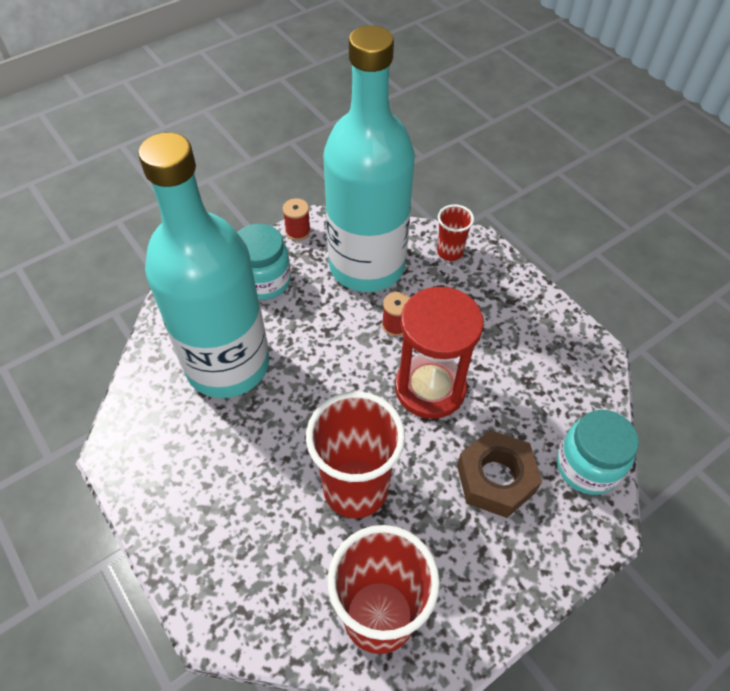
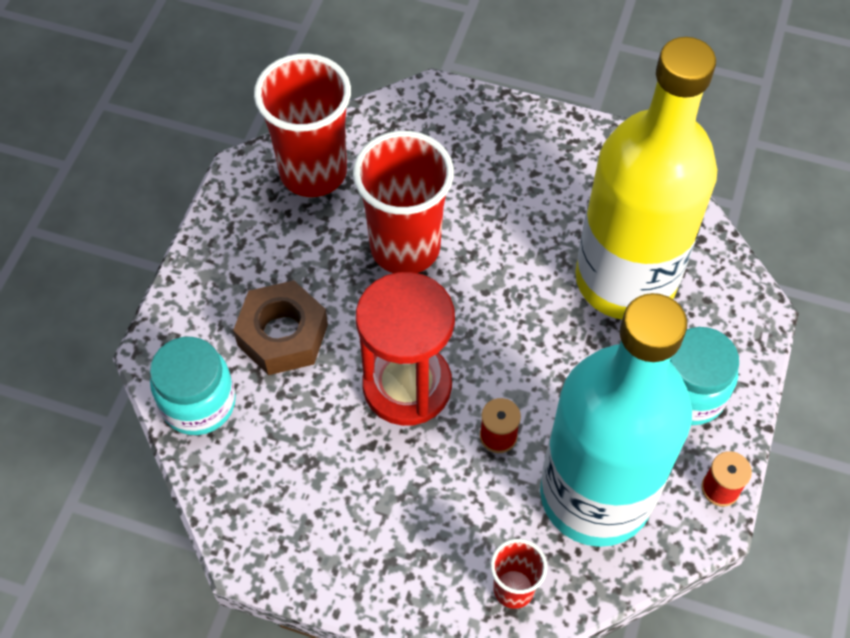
camera: 145 degrees right, 5 degrees up
(227, 364) = (625, 279): turquoise bottle -> yellow bottle

